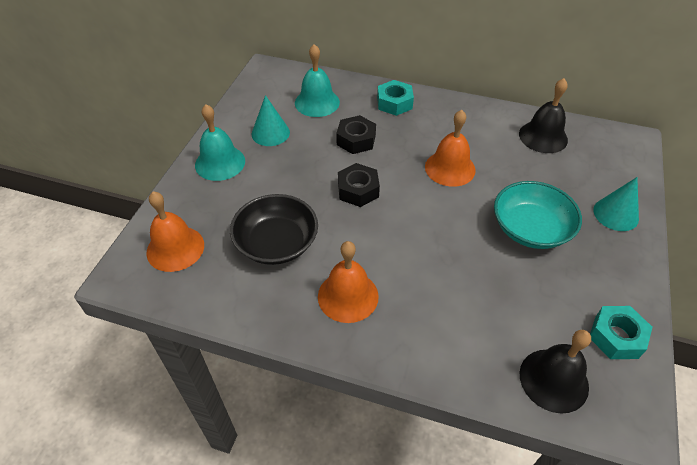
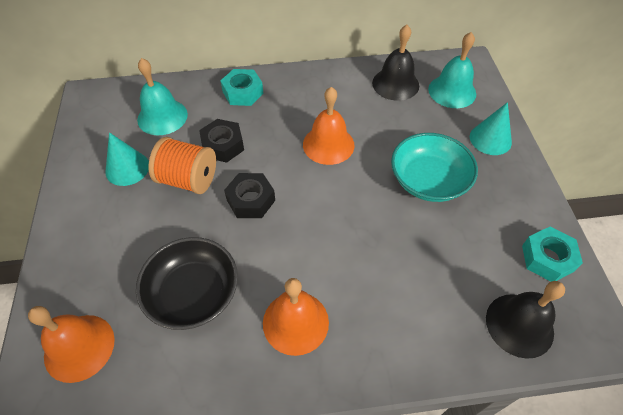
camera: 25 degrees left, 5 degrees up
(220, 163) = (85, 223): turquoise bell -> turquoise bell (452, 91)
(314, 157) = (188, 180): none -> orange spool

